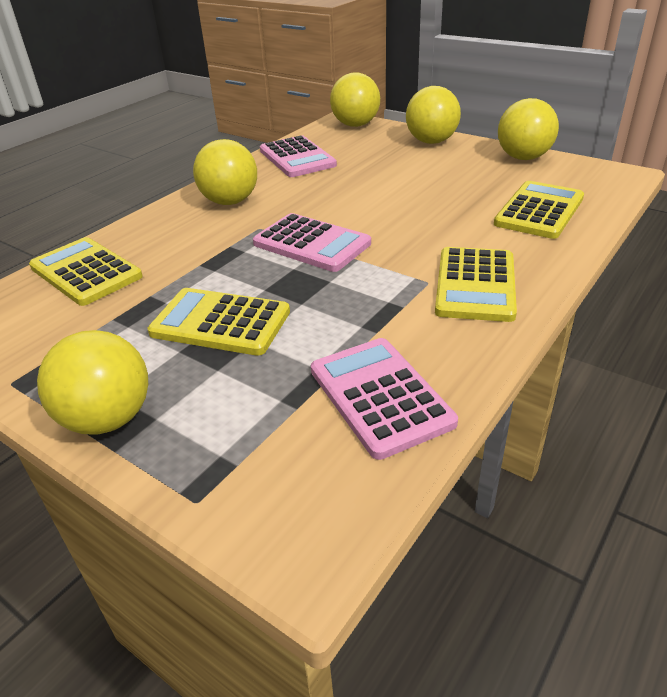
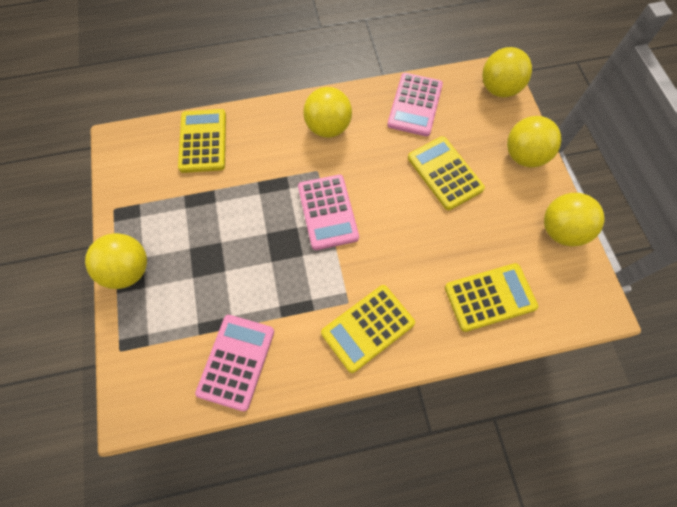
camera: 40 degrees right, 30 degrees up
(220, 323) = (223, 243): yellow calculator -> yellow calculator (445, 173)

